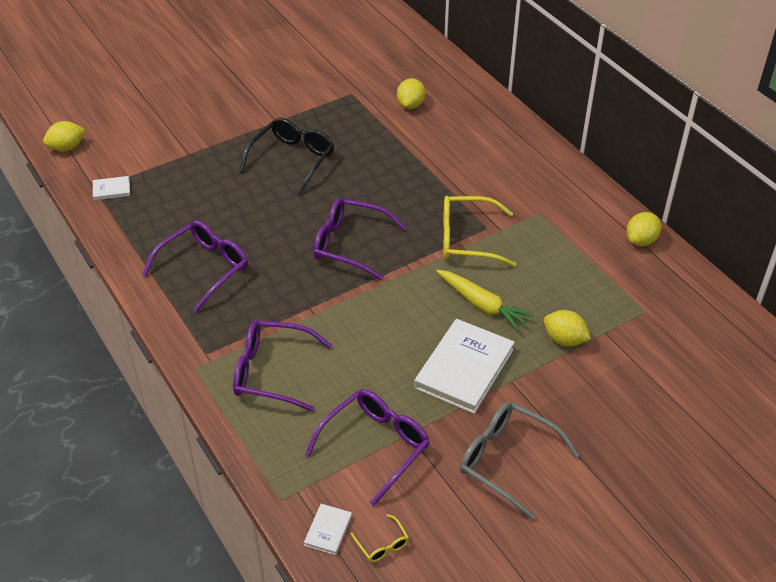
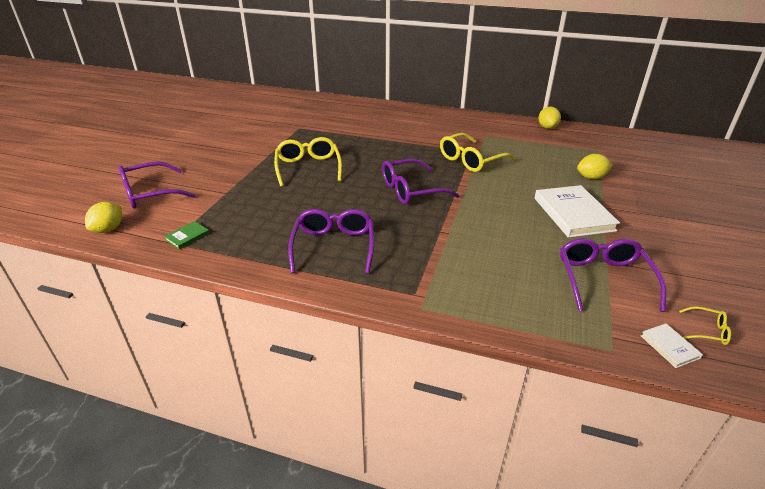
camera: 40 degrees left, 10 degrees down
(111, 190) = (187, 237): white book -> green book
(271, 372) = (475, 278): purple glasses -> purple glasses (150, 194)
(292, 159) = (308, 168): black glasses -> yellow glasses
(410, 105) = (343, 121): yellow lemon -> none
(482, 305) = (528, 183): yellow carrot -> none
(507, 461) = (672, 243): grey glasses -> none

